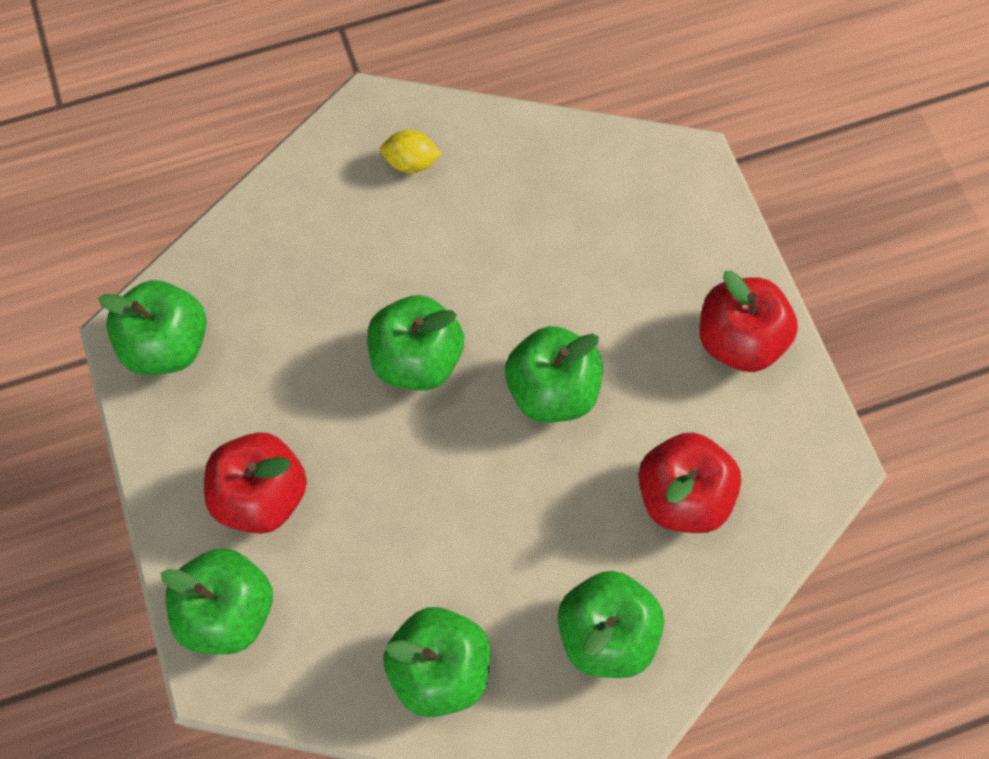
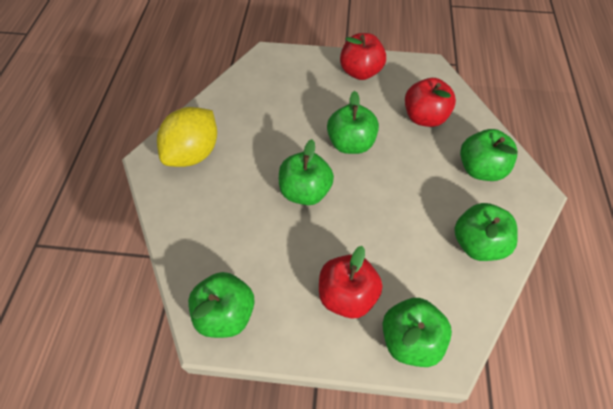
camera: 65 degrees left, 10 degrees down
(411, 162) = (193, 153): yellow lemon -> yellow lemon, size x2.16

